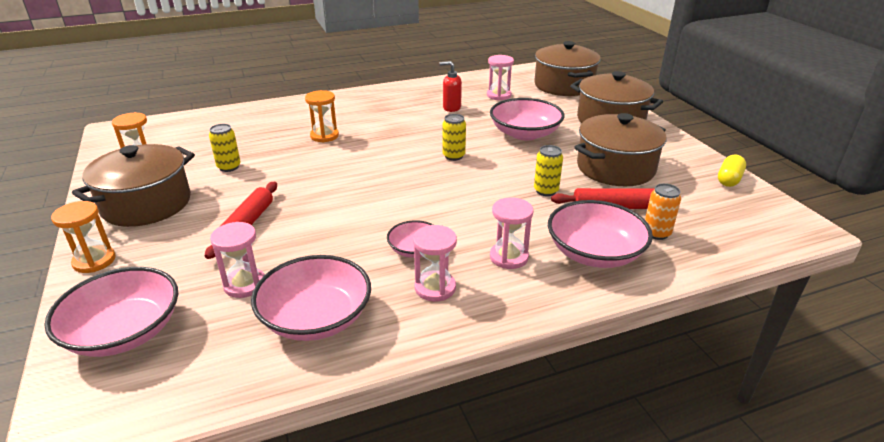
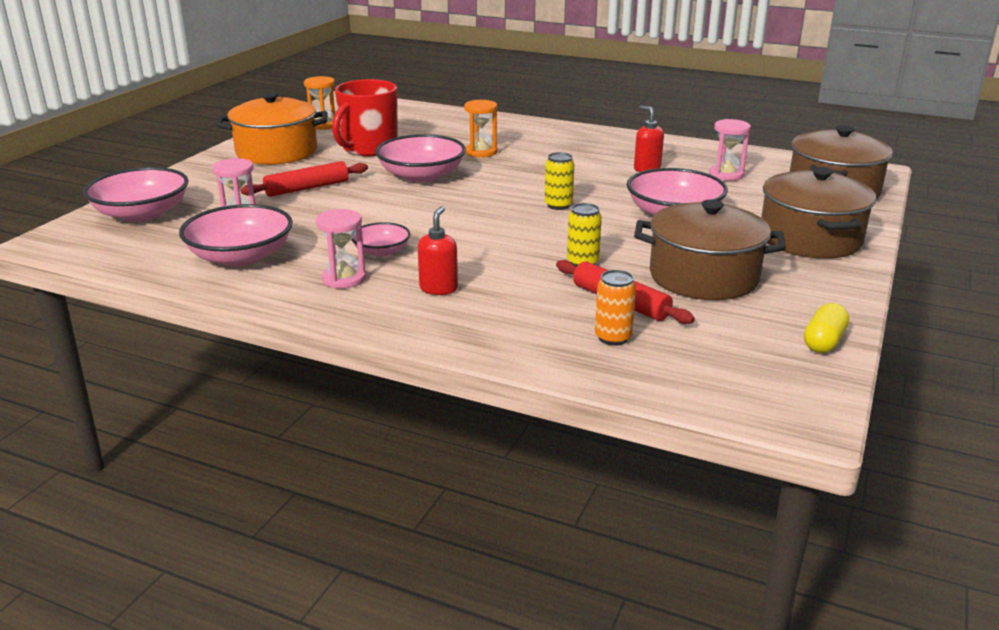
camera: 45 degrees right, 5 degrees down
(94, 261) = (193, 172): orange hourglass -> none
(146, 204) = (276, 152): brown pot -> orange pot
(229, 167) = (369, 148): yellow can -> red mug
(509, 257) = (438, 288): pink hourglass -> red soap dispenser
(594, 253) = (516, 321): pink bowl -> pink bowl (421, 176)
(729, 179) = (823, 341): yellow capsule -> yellow capsule turned 45 degrees counterclockwise

